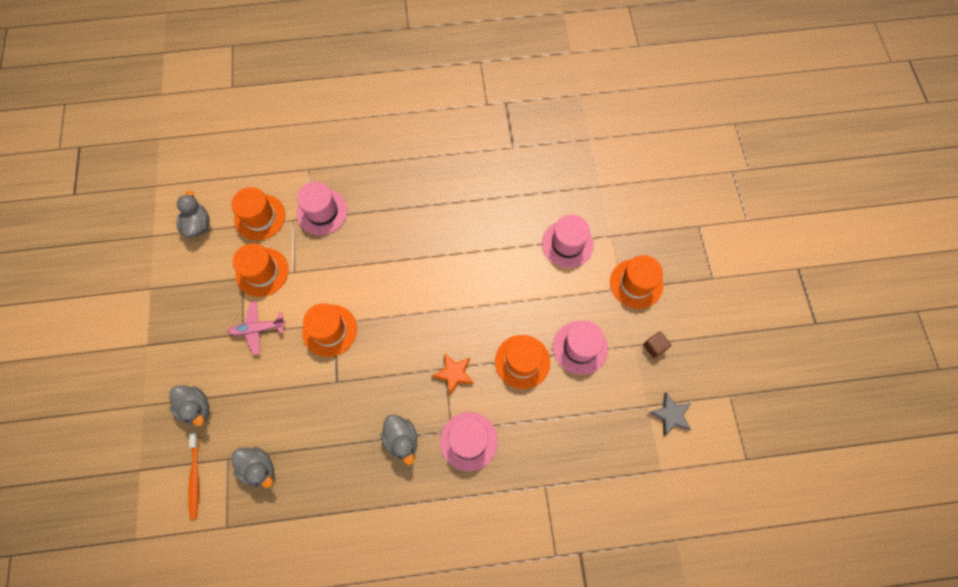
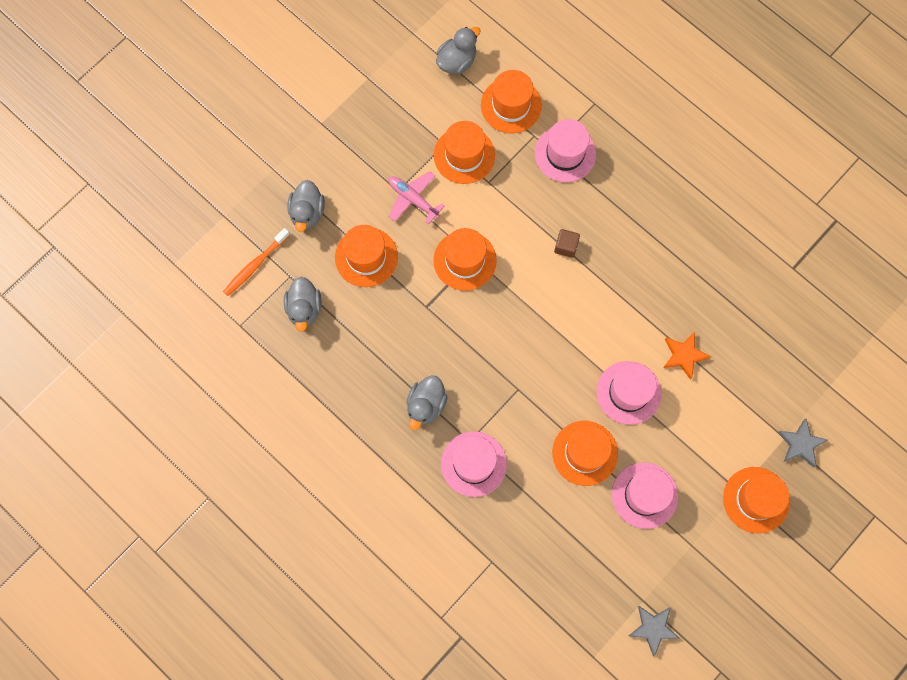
camera: 50 degrees right, 5 degrees up
(265, 393) = (366, 257): none -> orange hat
(454, 373) = (521, 401): orange star -> orange star (683, 355)
(567, 244) = (737, 402): pink hat -> pink hat (628, 392)
(622, 230) = (800, 444): none -> grey star
(654, 347) = (706, 565): brown cube -> brown cube (566, 246)

